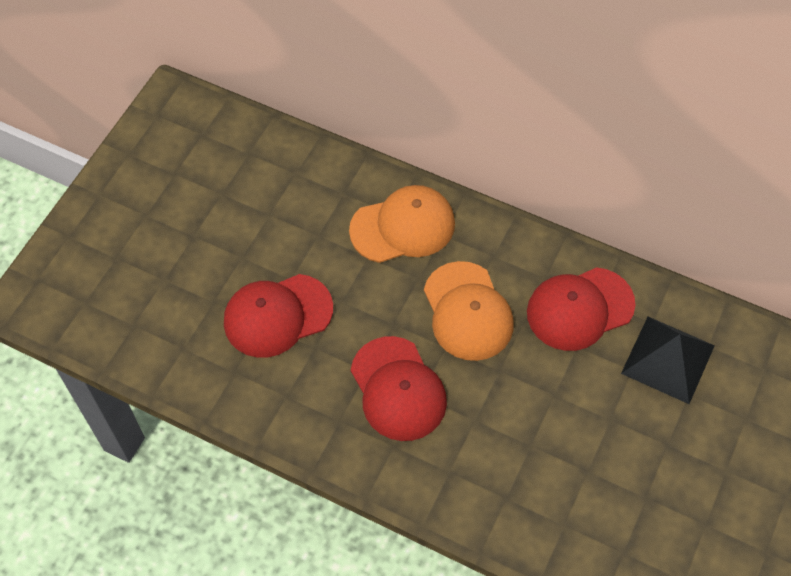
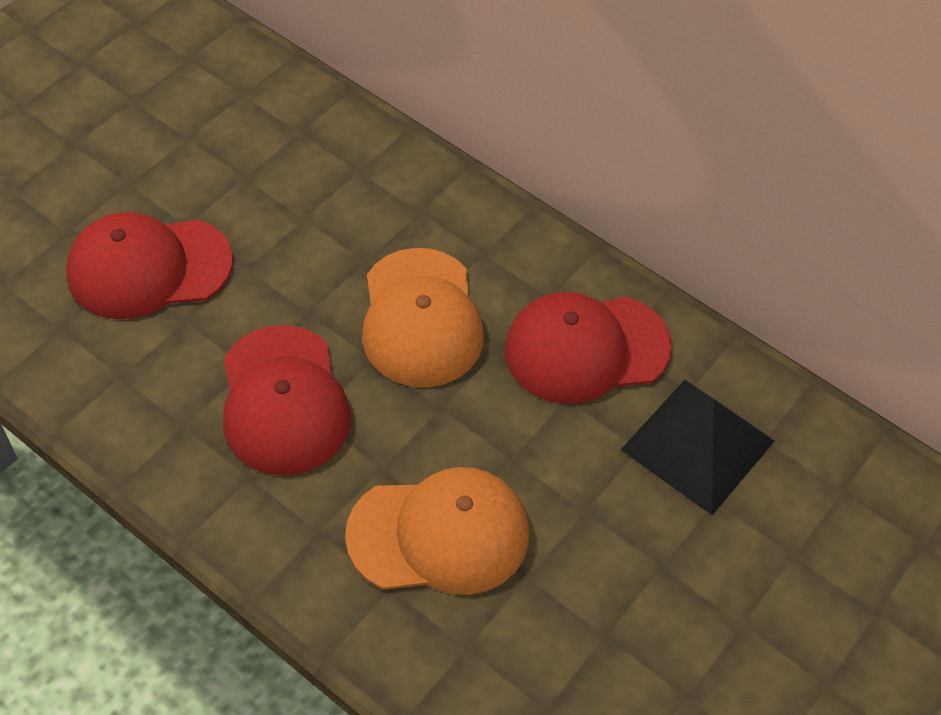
camera: 10 degrees right, 5 degrees down
(403, 227) = (367, 190): orange cap -> orange cap (439, 534)

